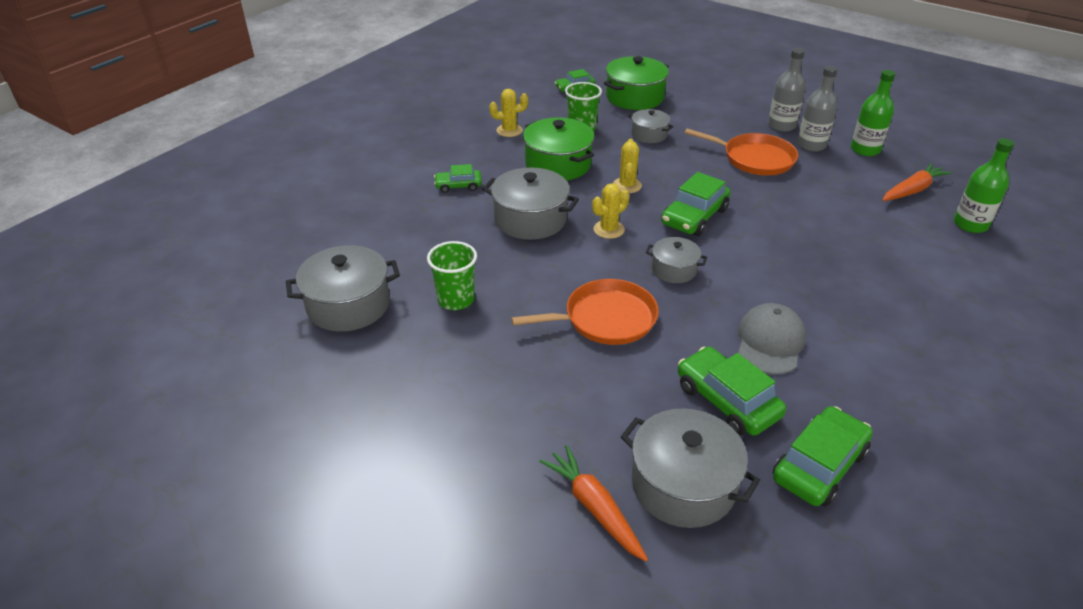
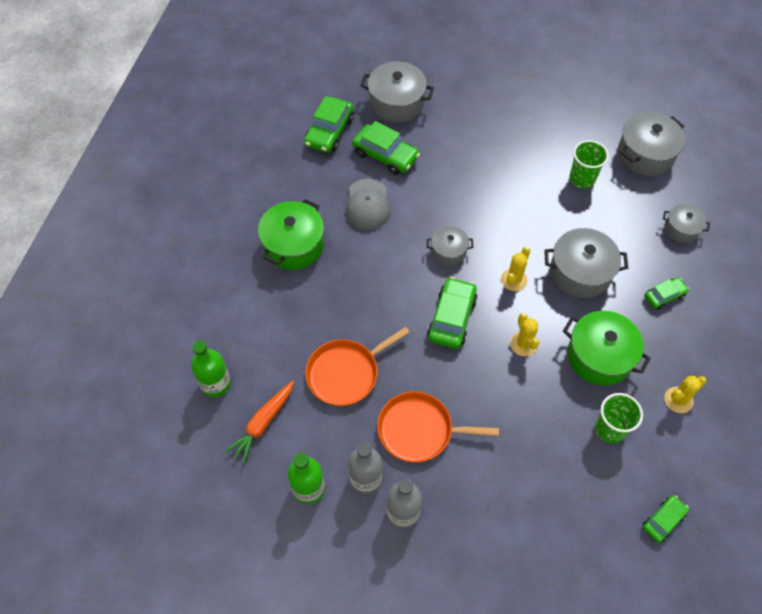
camera: 160 degrees right, 20 degrees up
(594, 507) = (435, 81): orange carrot -> none
(605, 319) = (478, 192): orange pan -> orange pan (346, 373)
(634, 97) = (585, 523): green pot -> green pot (293, 245)
(649, 134) = (537, 441): grey pot -> grey pot (681, 229)

